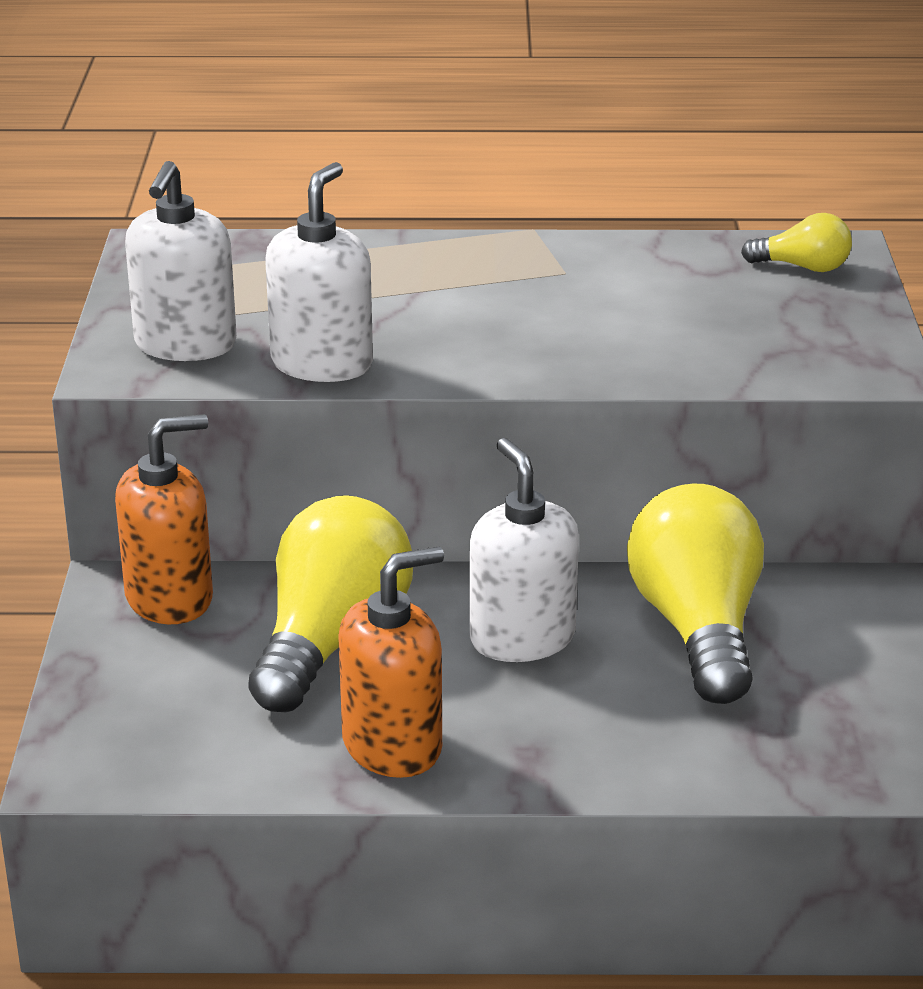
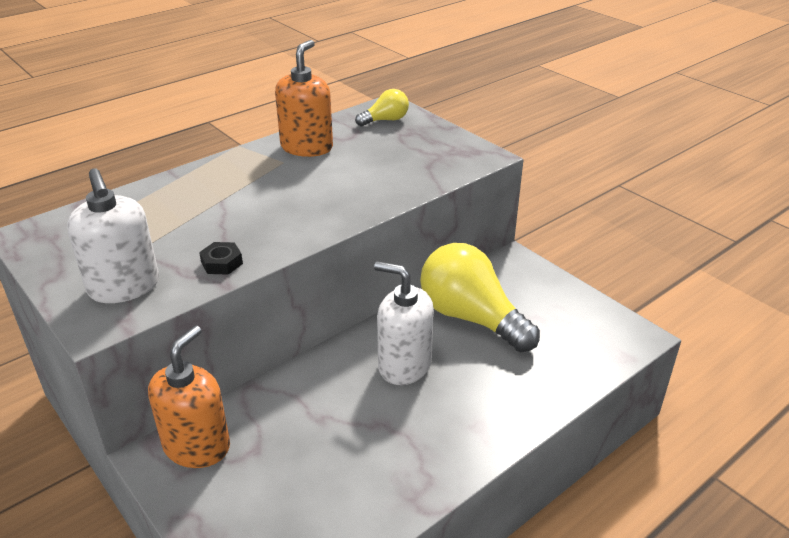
camera: 40 degrees left, 5 degrees up
(322, 364) = (222, 263): white soap dispenser -> black nut
(331, 640) = (315, 420): yellow light bulb -> none
(393, 746) = (415, 463): orange soap dispenser -> orange soap dispenser (307, 147)

